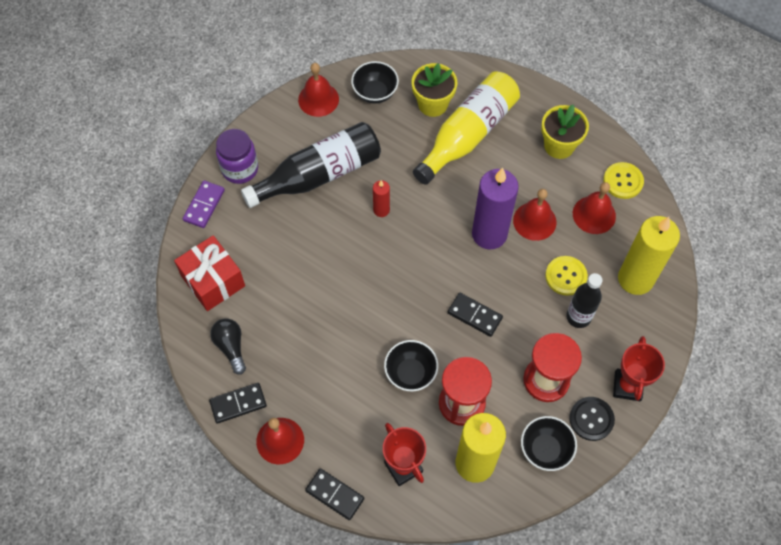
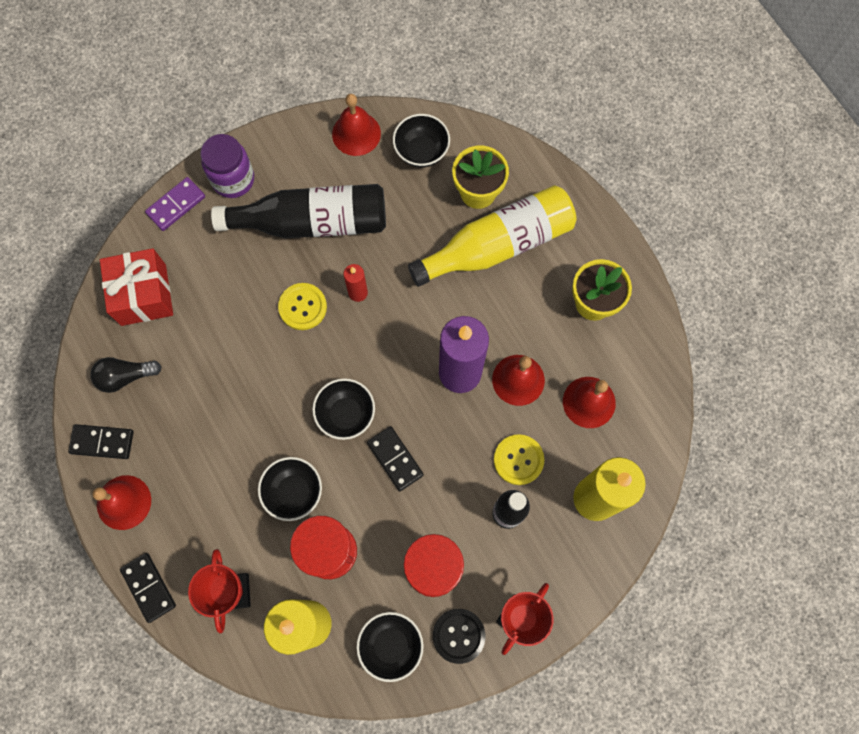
camera: 25 degrees right, 10 degrees up
(231, 347) = (125, 376): black light bulb -> black light bulb turned 105 degrees counterclockwise
(420, 300) = (346, 414): none -> black bowl
(623, 181) = (643, 377): yellow button -> yellow button (302, 307)

